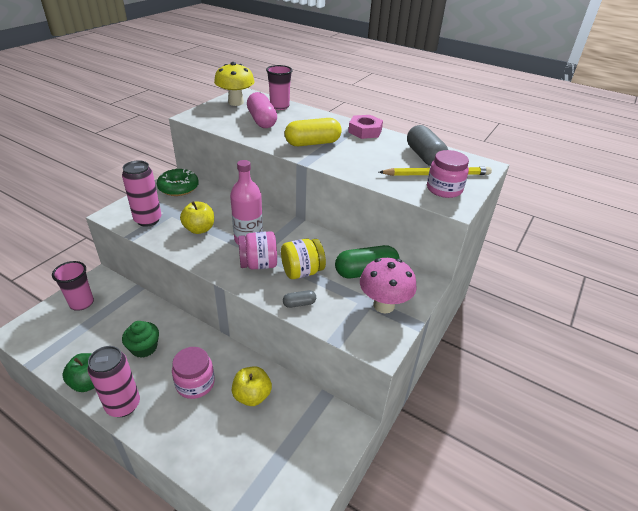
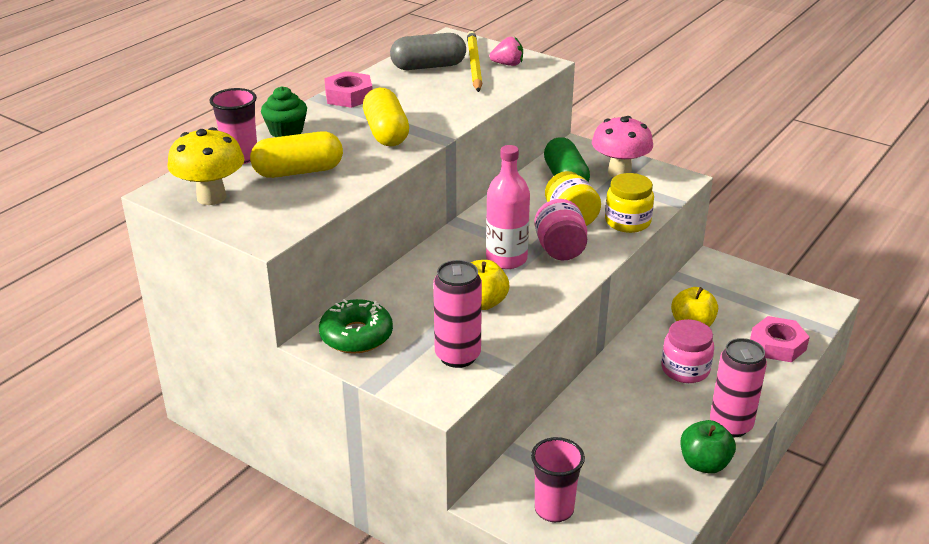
camera: 85 degrees left, 5 degrees down
(144, 348) = (636, 422): green cupcake -> green cupcake (286, 131)
(217, 461) = (778, 345): none -> pink nut
(262, 120) = (298, 171): pink capsule -> yellow capsule
(299, 304) = (627, 222): grey capsule -> yellow jar
(444, 189) = (507, 64): pink jar -> pink strawberry

